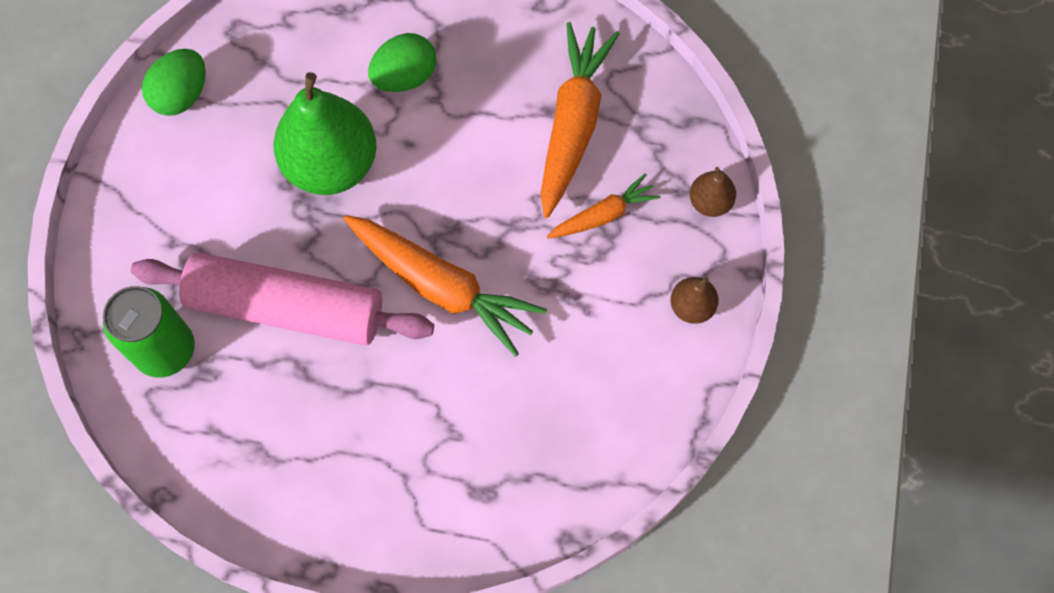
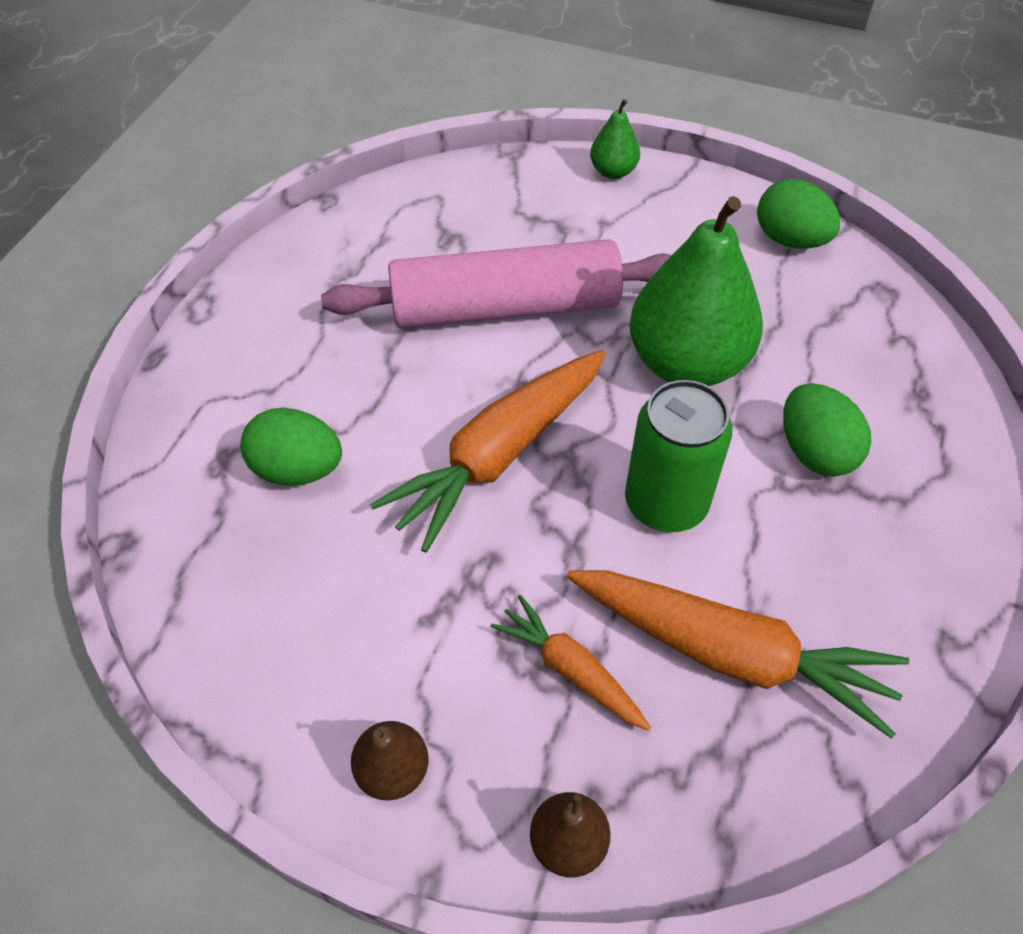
camera: 100 degrees right, 15 degrees down
(100, 243) = (613, 171): none -> green pear
(165, 350) = (481, 211): green can -> green can (666, 503)
(286, 308) = (505, 307): pink rolling pin -> pink rolling pin turned 60 degrees clockwise
(479, 431) = (297, 469): none -> green egg
(603, 215) = (570, 669): orange carrot -> orange carrot turned 150 degrees clockwise

